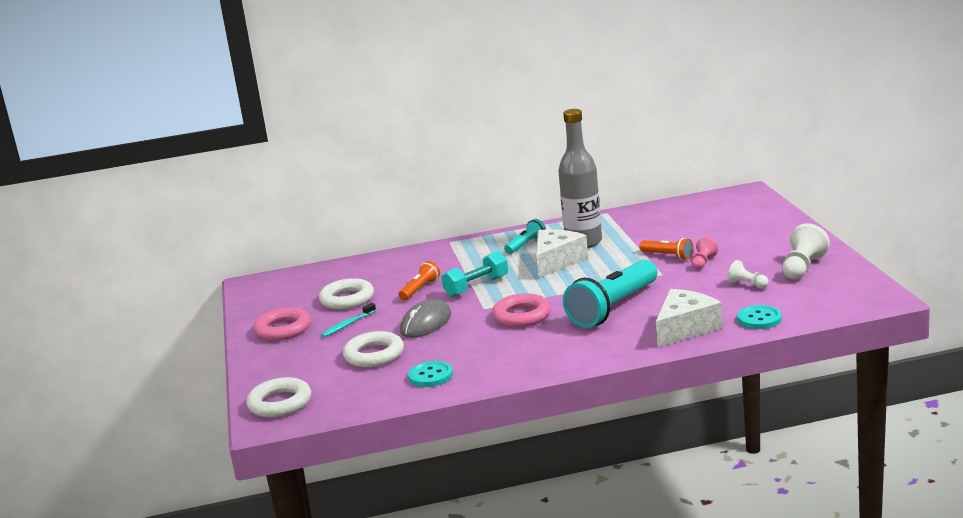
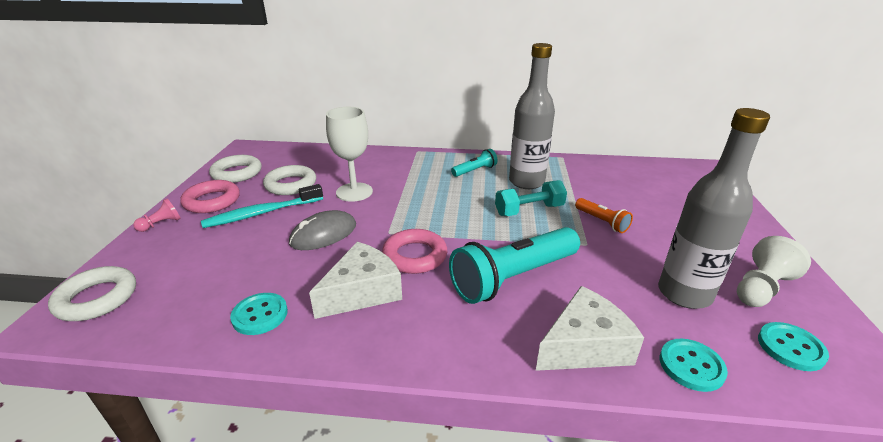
camera: 15 degrees right, 10 degrees up
(347, 325) = (262, 213): turquoise toothbrush -> turquoise toothbrush, size x1.74
(374, 355) = (243, 260): white ring -> white ring (237, 173)
(420, 289) = (354, 192): orange flashlight -> white goblet
(476, 286) = (401, 204): turquoise dumbbell -> turquoise dumbbell (529, 210)
(556, 261) = (490, 197): white cheese -> white cheese (362, 292)
(703, 262) = (638, 242): pink pawn -> pink pawn (161, 224)
(747, 284) = (684, 294): white pawn -> grey bottle
(823, 294) = (790, 348): none -> turquoise button

